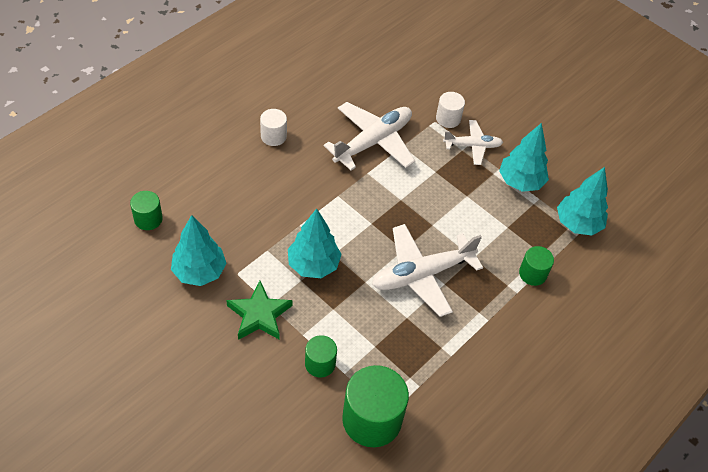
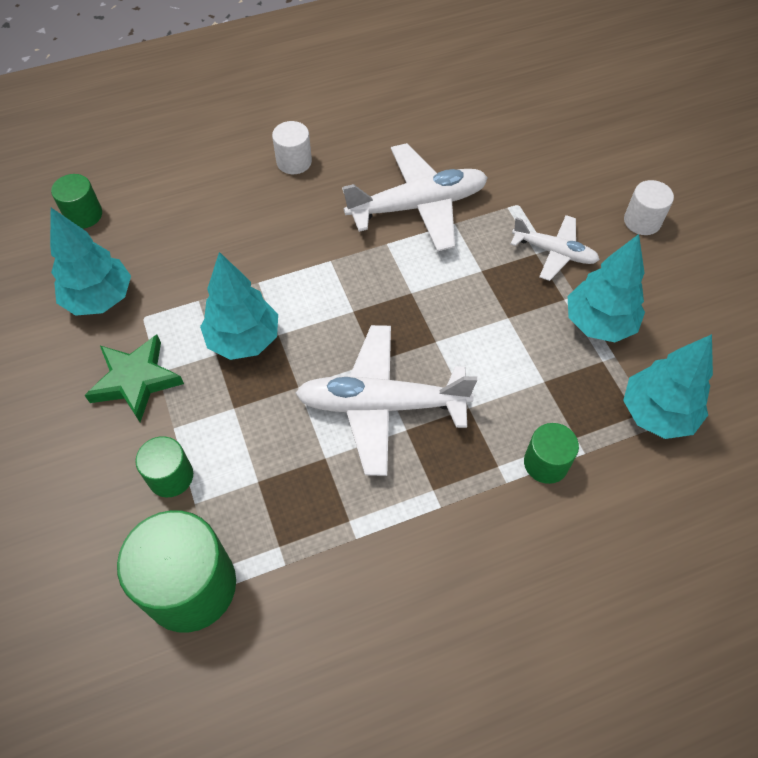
camera: 30 degrees right, 5 degrees up
(448, 118) = (539, 206): white cylinder -> white cylinder (642, 221)

